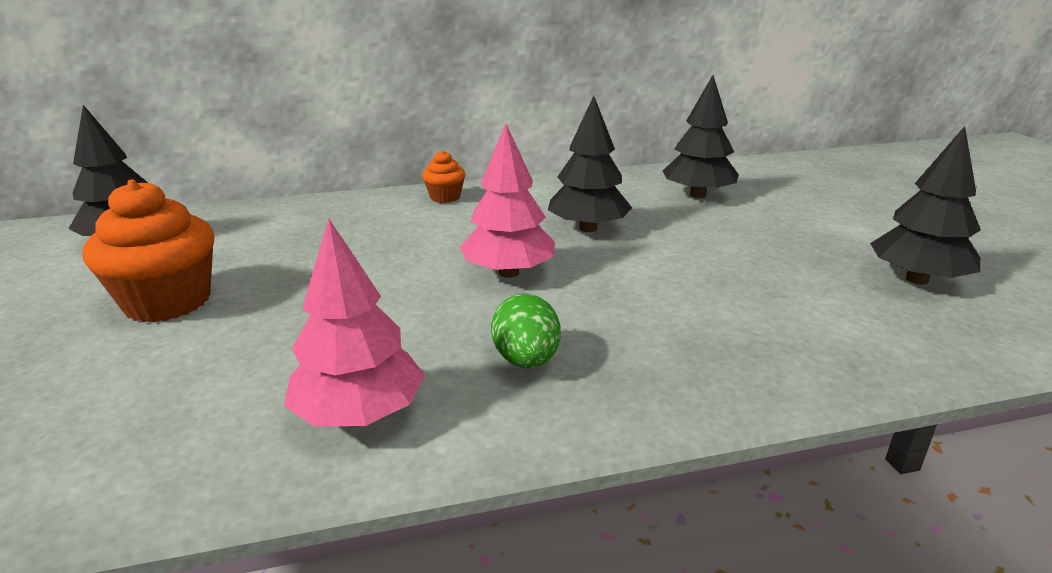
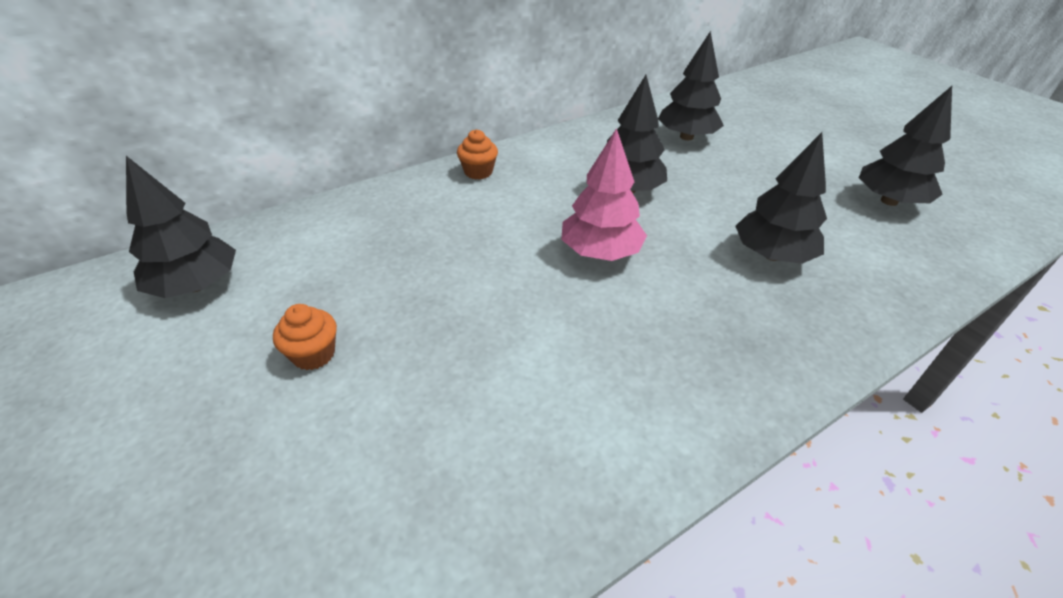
camera: 20 degrees left, 15 degrees up
(168, 302) = (313, 354): orange cupcake -> orange cupcake, size x0.52
(360, 414) = (597, 435): pink tree -> none
(526, 360) = (683, 344): green egg -> none
(708, 304) = (772, 255): none -> black tree

